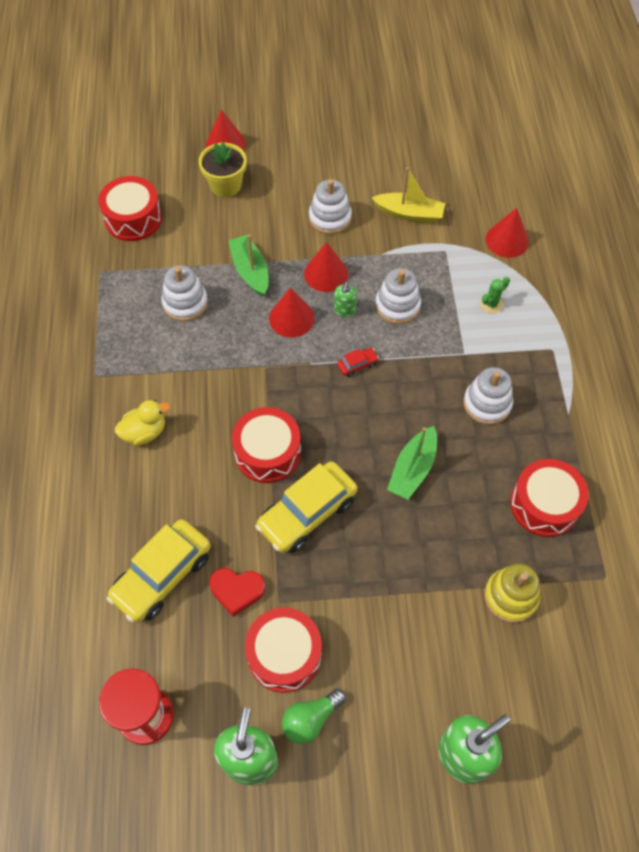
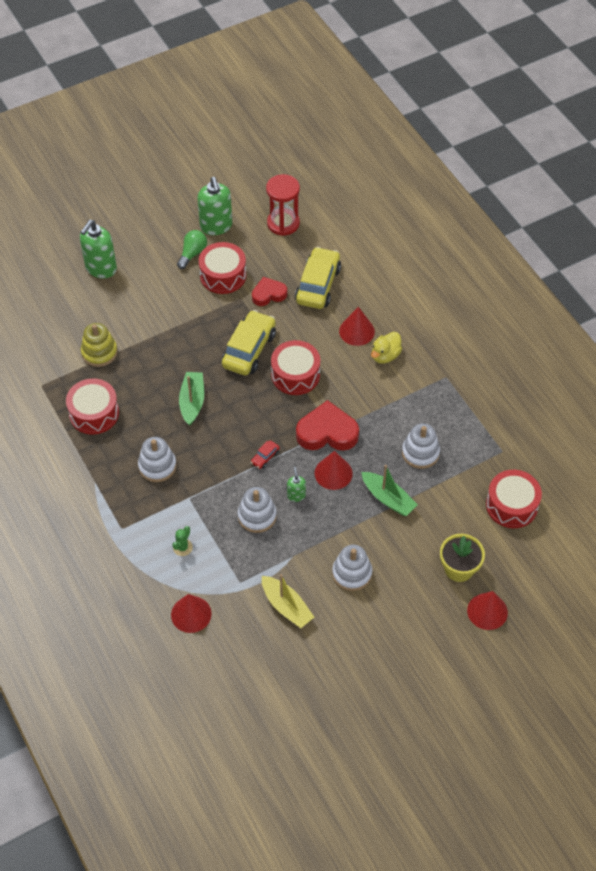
camera: 155 degrees right, 5 degrees down
(271, 365) = (327, 432): none -> red heart
(326, 274) = (327, 520): red cone -> red cone (356, 331)
(409, 213) = (286, 606): yellow boat -> yellow boat turned 120 degrees counterclockwise

